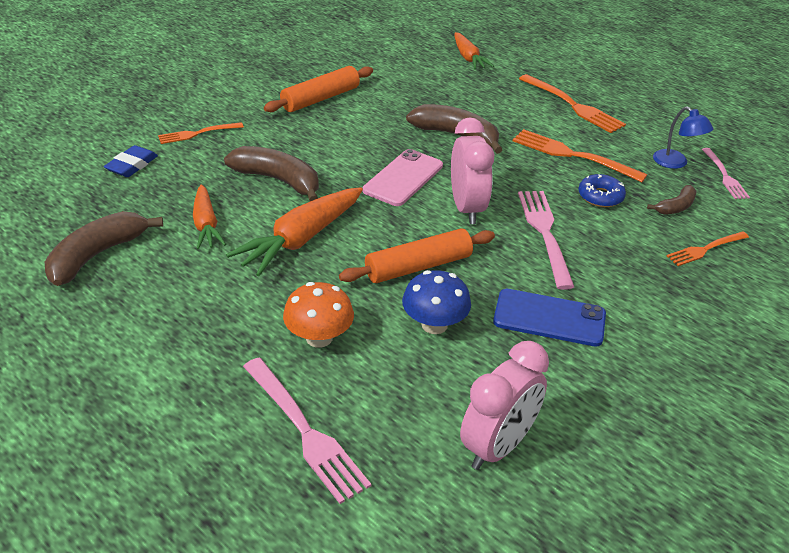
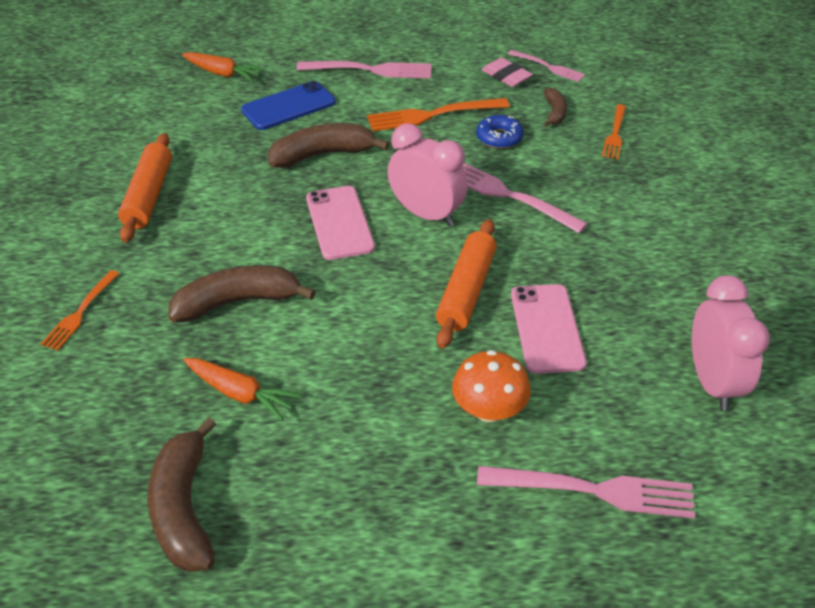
camera: 45 degrees left, 5 degrees up
(132, 165) = (64, 394): blue eraser -> none
(300, 240) = (344, 341): orange carrot -> none
(434, 324) = (546, 328): blue mushroom -> pink phone
(549, 318) = (605, 260): blue phone -> blue phone (288, 106)
(573, 105) = (370, 70): orange fork -> pink fork
(675, 163) = (506, 76): blue lamp -> pink eraser

